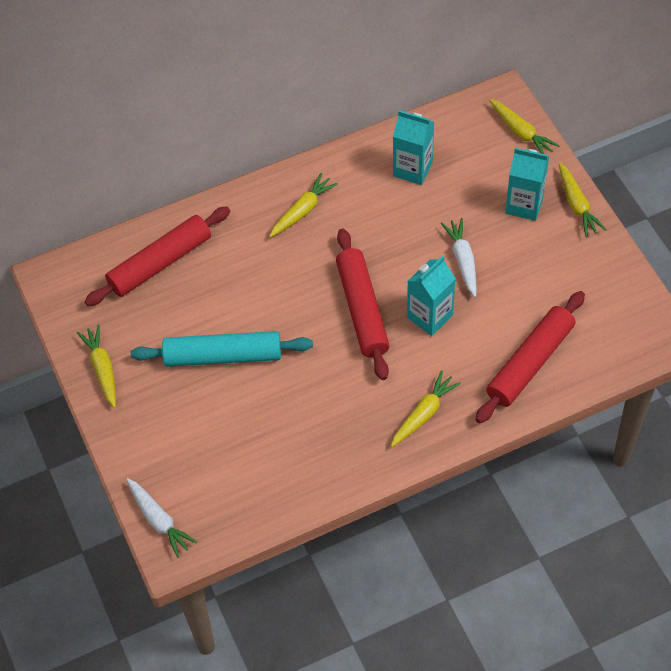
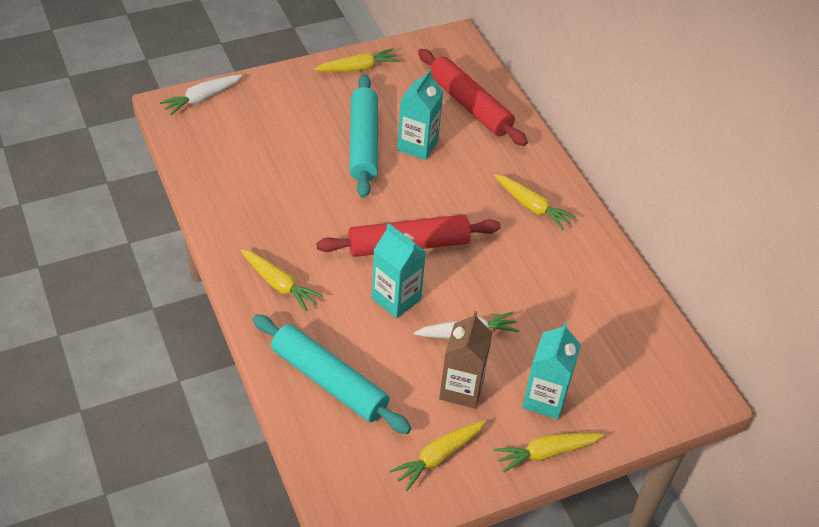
camera: 85 degrees right, 10 degrees down
(412, 169) = (591, 300): turquoise carton -> turquoise carton (417, 145)
(521, 132) = (653, 407): yellow carrot -> yellow carrot (438, 457)
(523, 264) = (461, 389): none -> brown carton
(530, 363) = (329, 381): red rolling pin -> turquoise rolling pin

